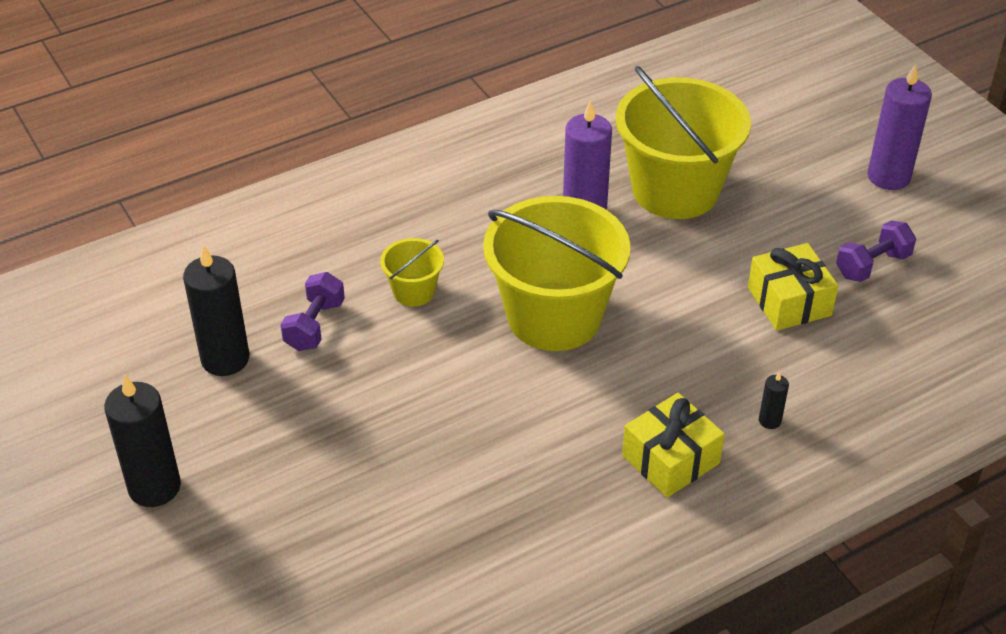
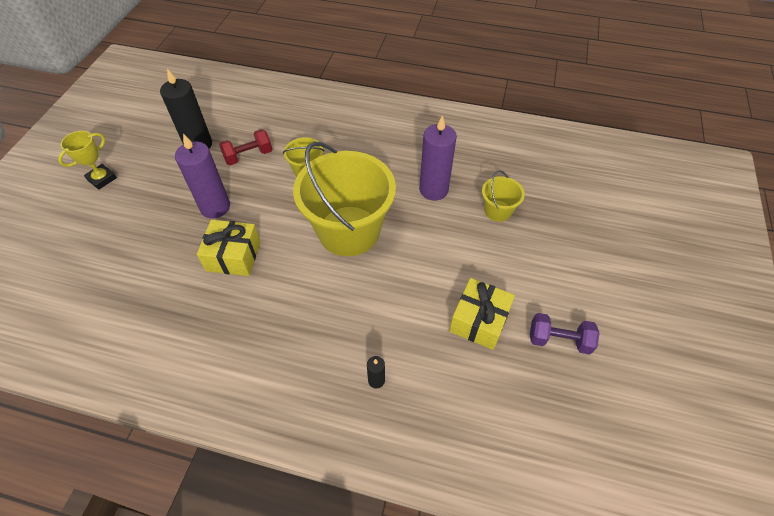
camera: 45 degrees right, 10 degrees up
(154, 487) = (102, 179): black candle -> yellow trophy
(314, 325) = (248, 156): purple dumbbell -> red dumbbell
(670, 459) = (299, 354): yellow gift -> yellow gift (233, 256)
(675, 190) = (497, 211): yellow bucket -> yellow bucket, size x0.45
(888, 176) = (640, 294): purple candle -> purple candle (215, 207)

